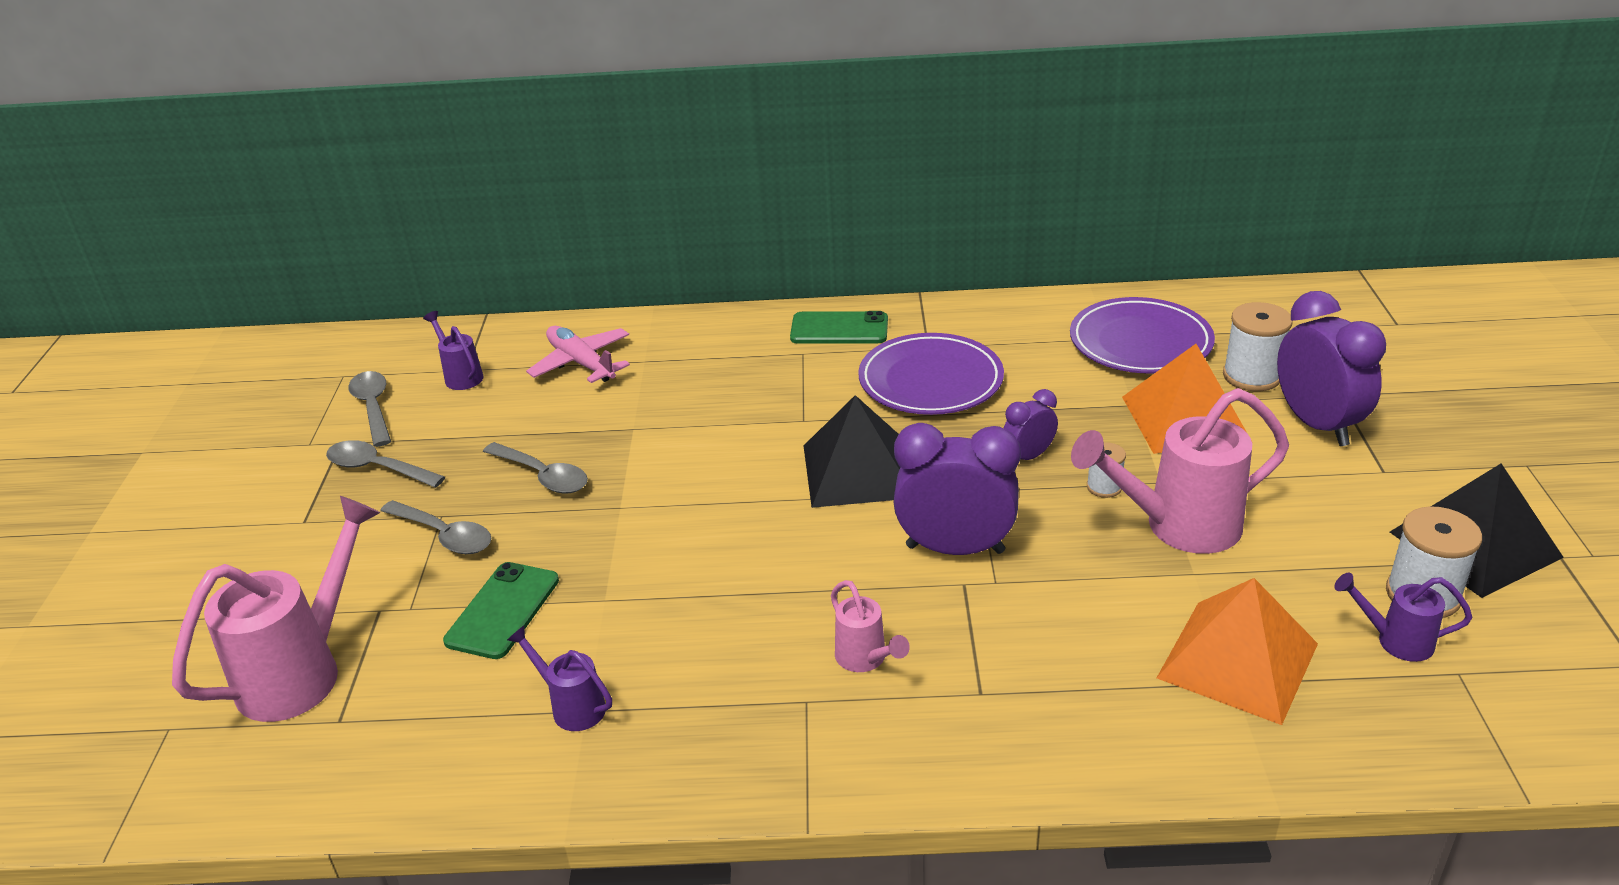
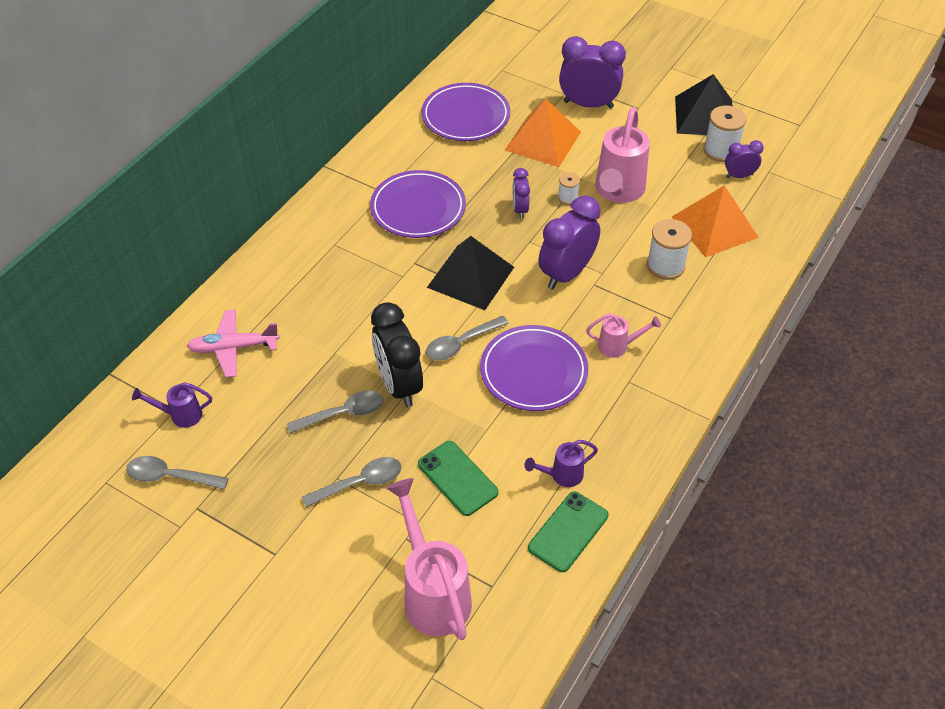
camera: 60 degrees left, 15 degrees up
(377, 468) = (250, 495): grey spoon -> grey spoon (461, 344)
(621, 496) = (399, 385): none -> black clock
(741, 597) = (533, 371): none -> purple plate
(839, 329) = (326, 217): green phone -> green phone (568, 531)
(1251, 376) = (532, 99): white spool -> white spool (665, 266)
(1395, 641) = (739, 176): purple watering can -> purple clock

